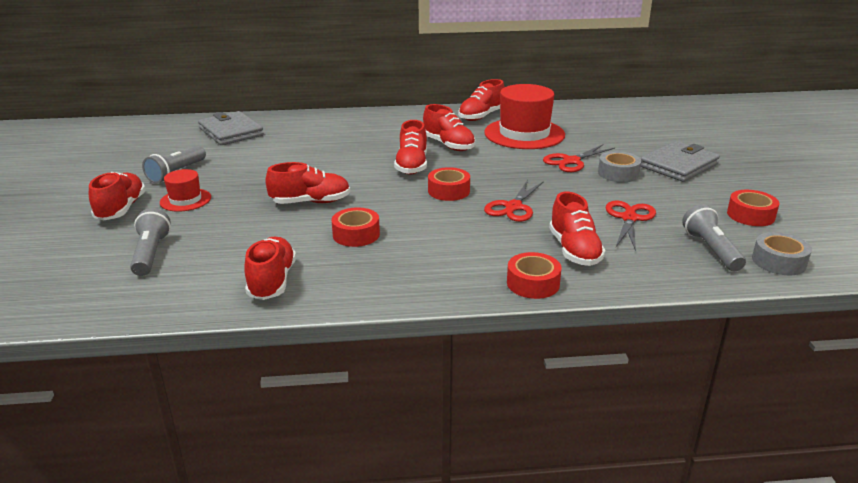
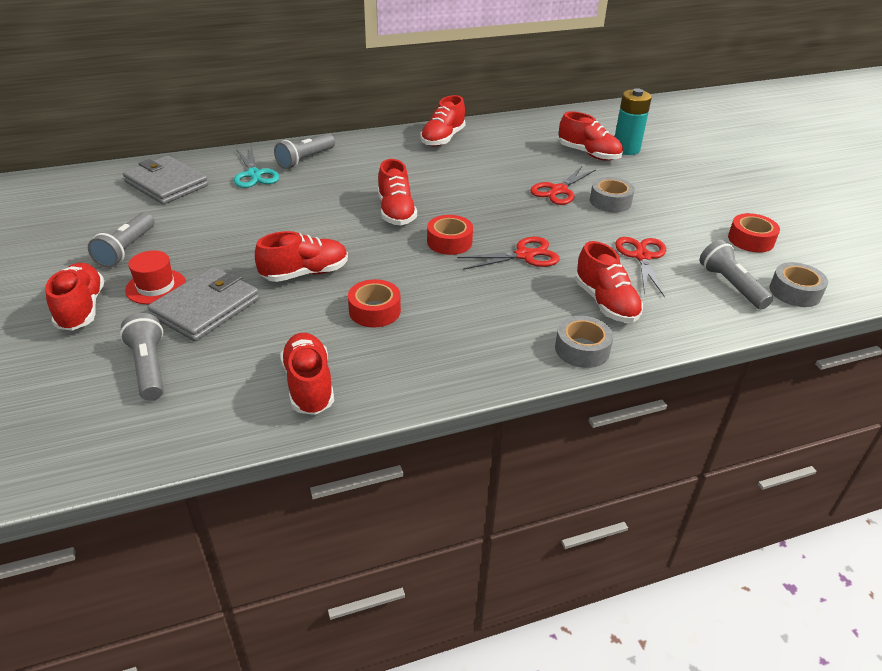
camera: 15 degrees left, 10 degrees up
(305, 130) = (254, 174): none -> turquoise scissors
(353, 123) = (305, 160): none -> grey flashlight
(448, 145) = (424, 181): red shoe -> red shoe (589, 154)
(513, 207) = (524, 255): red scissors -> red scissors turned 120 degrees counterclockwise
(524, 134) = (497, 158): red hat -> none
(533, 283) = (582, 349): red tape -> grey tape
(654, 135) = (626, 149): none -> turquoise battery
(678, 165) = (663, 185): grey wallet -> grey wallet (206, 308)

